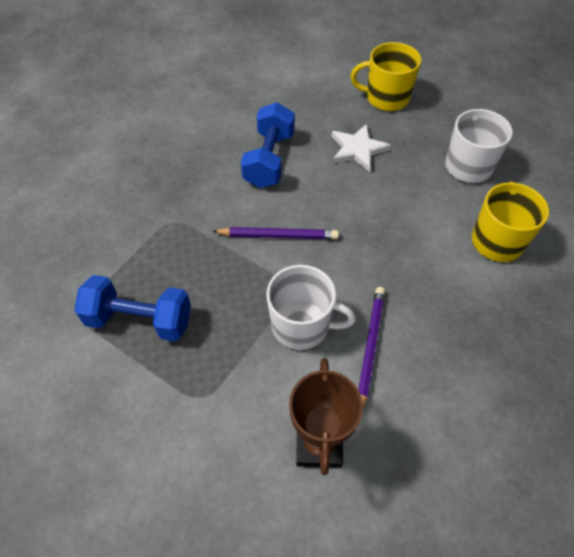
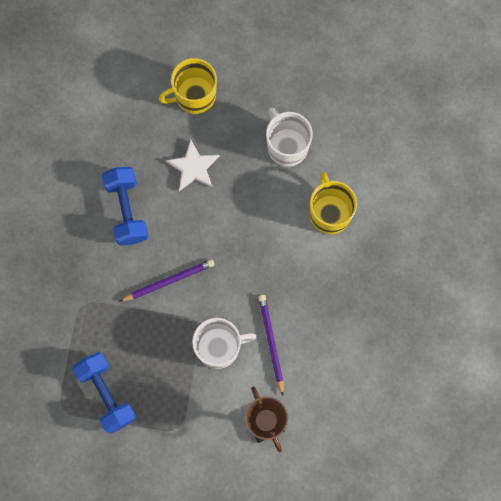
camera: 25 degrees left, 20 degrees up
(140, 320) = (107, 394): blue dumbbell -> blue dumbbell turned 75 degrees clockwise

